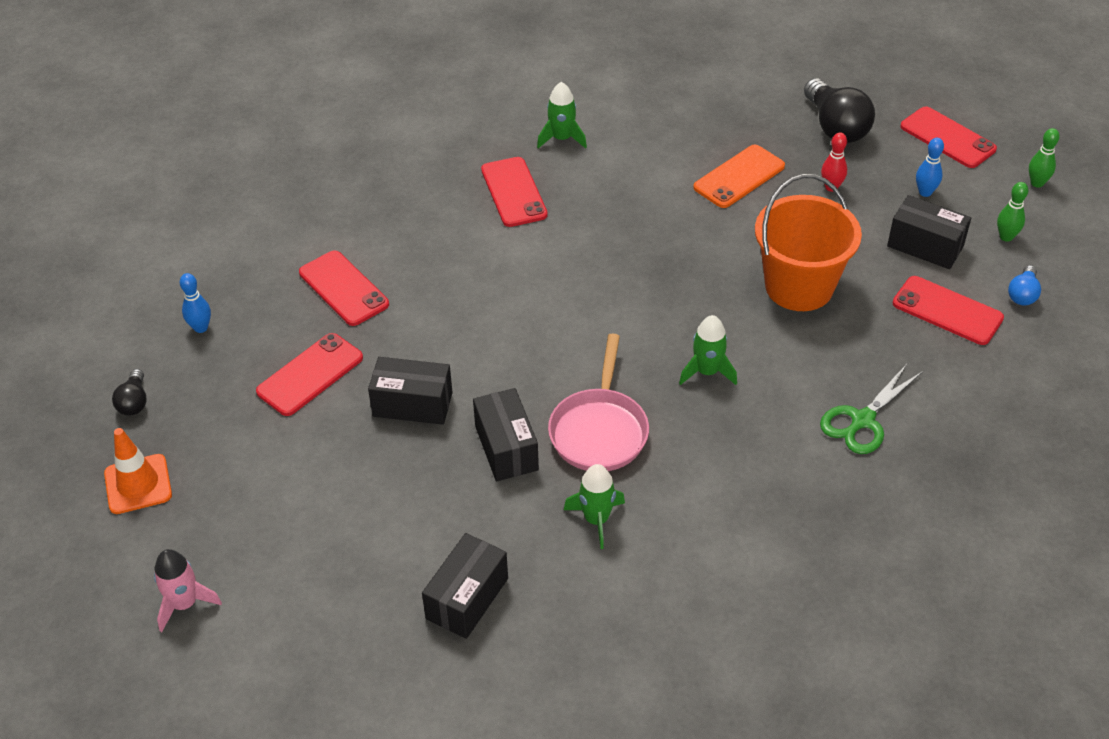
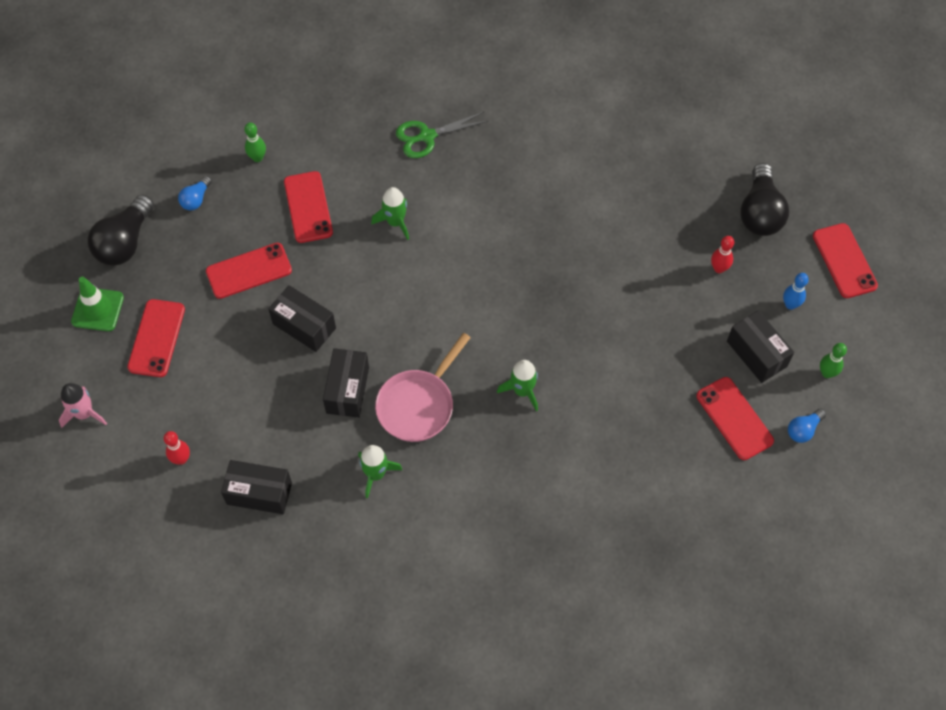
camera: 25 degrees right, 15 degrees up
(134, 402) = (125, 242): black light bulb -> black light bulb, size x1.95
(138, 484) = (97, 309): orange traffic cone -> green traffic cone
(201, 328) = (196, 199): blue bowling pin -> blue light bulb
(344, 602) = (181, 459): none -> red bowling pin
(467, 598) = (259, 493): black box -> black box turned 45 degrees clockwise
(513, 192) = (474, 172): red phone -> red phone (156, 338)
(562, 139) = (539, 136): green rocket -> green rocket (395, 222)
(739, 177) = (653, 228): orange phone -> none
(799, 286) = (635, 348): orange bucket -> none
(862, 420) = (609, 481): green scissors -> green scissors (427, 136)
(1037, 183) = (887, 334): green bowling pin -> green bowling pin (257, 158)

